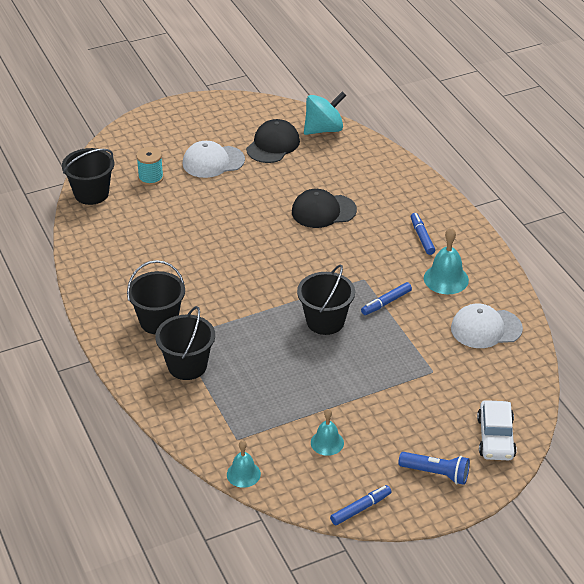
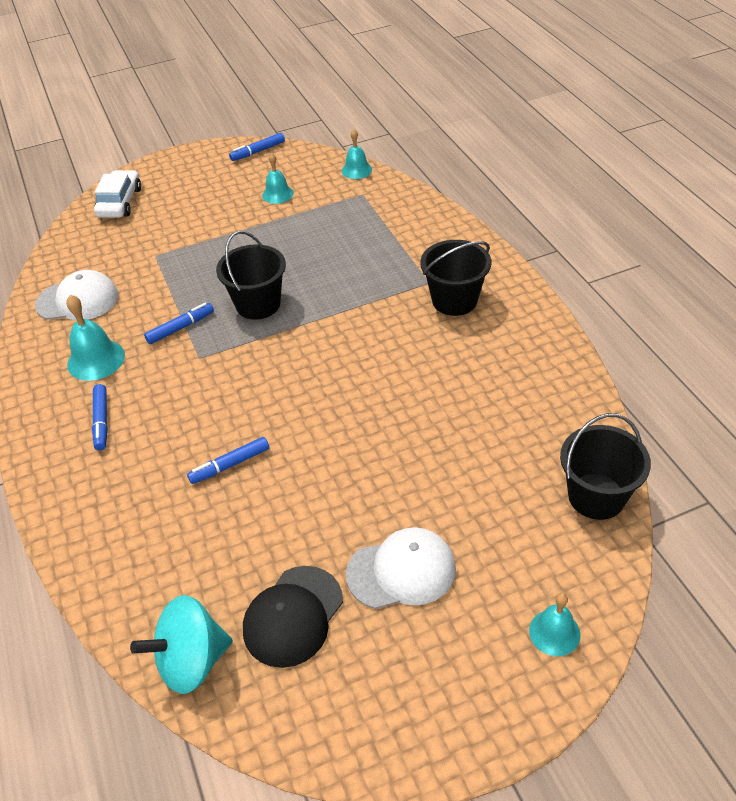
camera: 175 degrees left, 5 degrees up
(134, 139) = (554, 632): none -> turquoise bell
(151, 178) = (505, 531): turquoise spool -> none
(187, 366) = (416, 254): black bucket -> none
(323, 211) = (230, 465): black cap -> blue marker
(436, 473) = (185, 175): blue flashlight -> none

